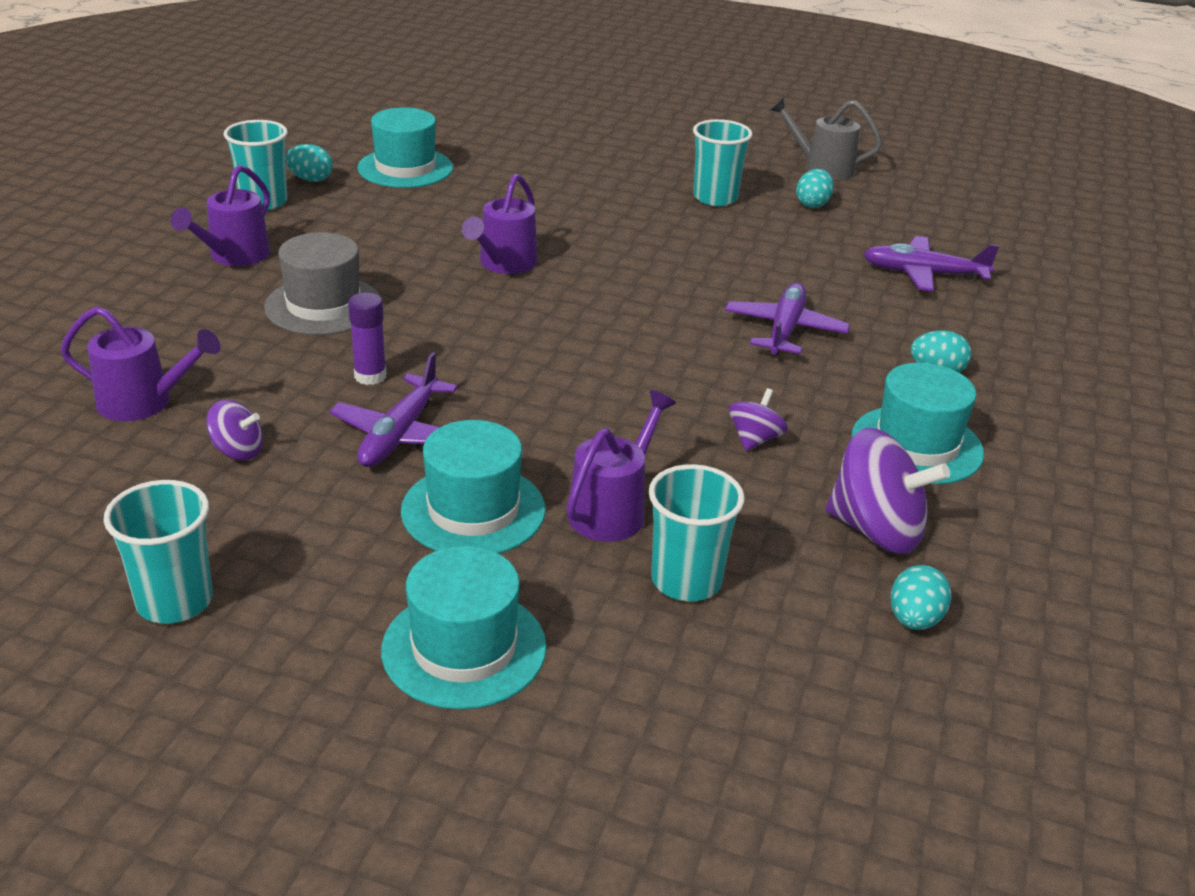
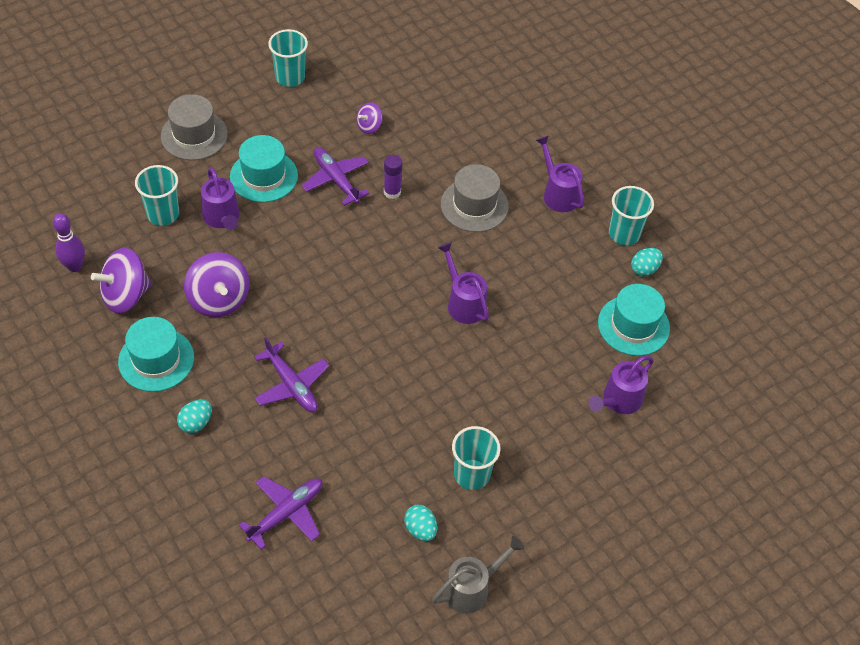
camera: 125 degrees right, 20 degrees up
(144, 403) = (432, 112): purple watering can -> purple watering can (618, 401)
(464, 648) = (194, 135): turquoise hat -> grey hat
(755, 439) = (219, 299): purple spinning top -> purple spinning top, size x1.88
(914, 620) = (74, 266): turquoise egg -> purple bowling pin

